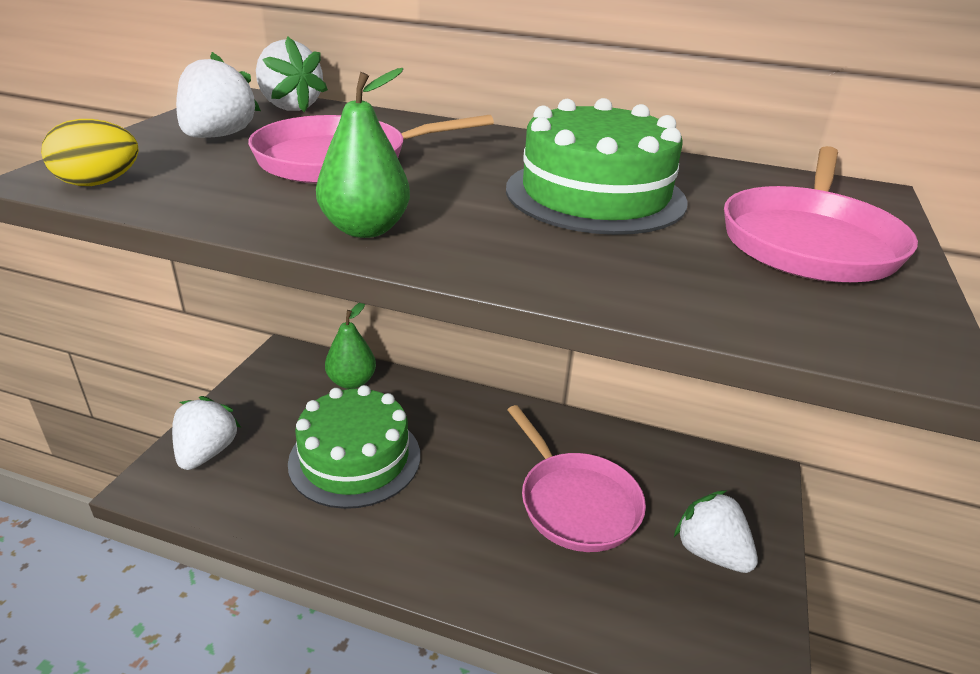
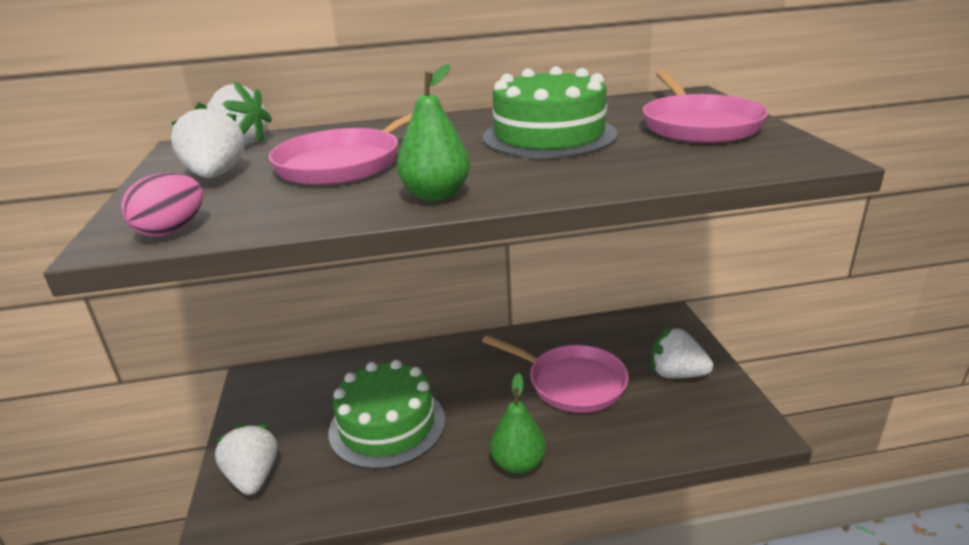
camera: 25 degrees left, 5 degrees down
(99, 183) = (172, 230): yellow egg -> pink egg
(352, 382) = (334, 374): green pear -> green pear (518, 463)

